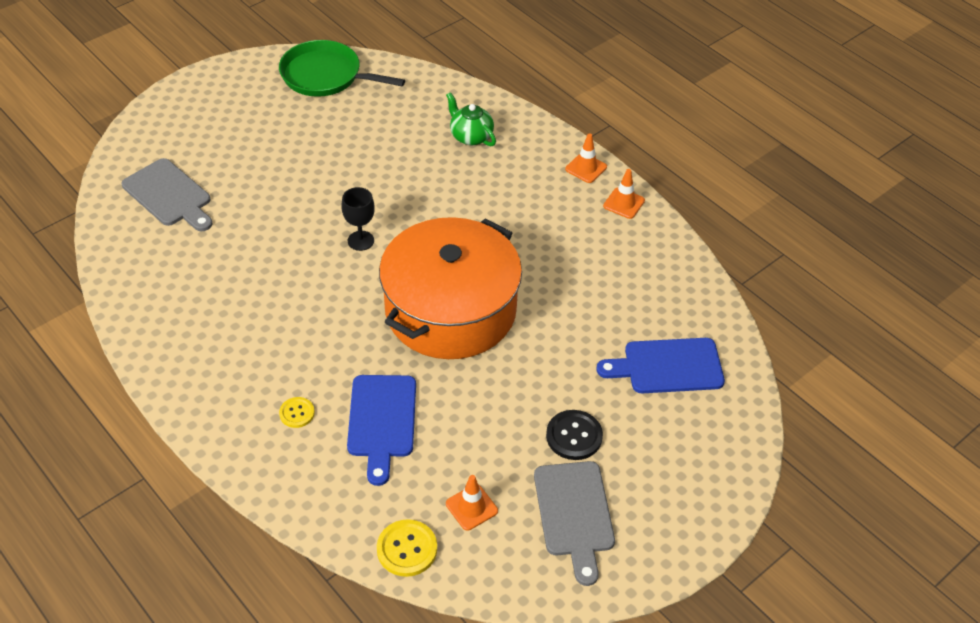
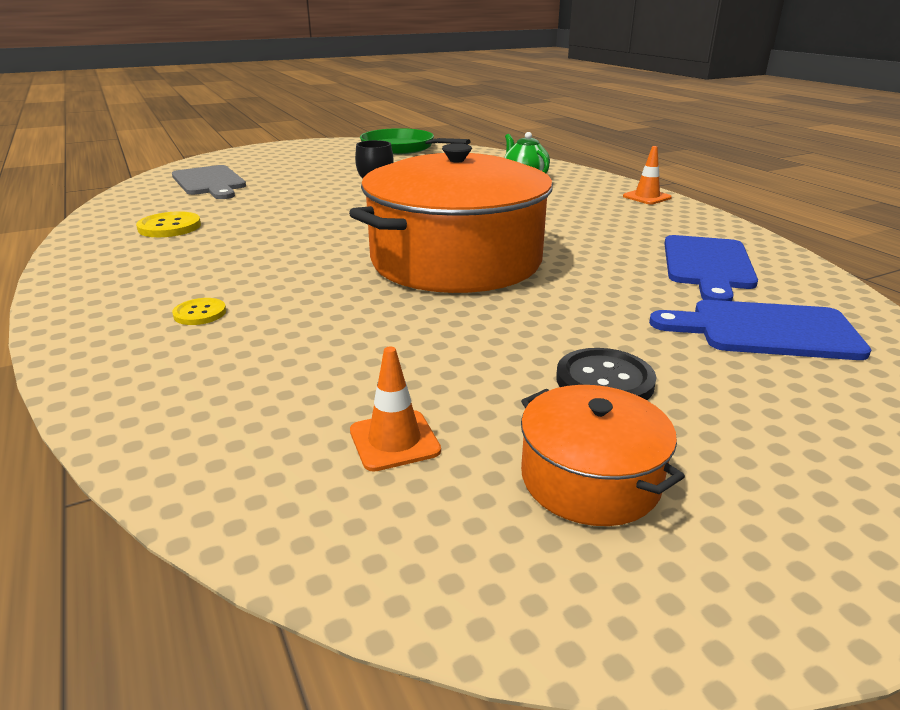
camera: 15 degrees right, 20 degrees down
(381, 421) = (308, 332): blue cutting board -> blue cutting board (707, 265)
(407, 549) = (242, 480): yellow button -> yellow button (169, 227)
(574, 514) = (590, 479): grey cutting board -> orange pot
(624, 203) = (691, 217): orange traffic cone -> none

